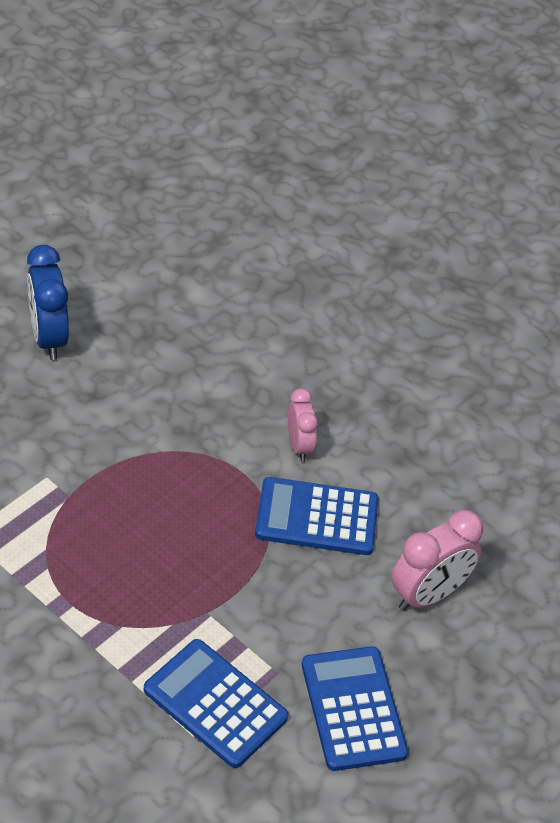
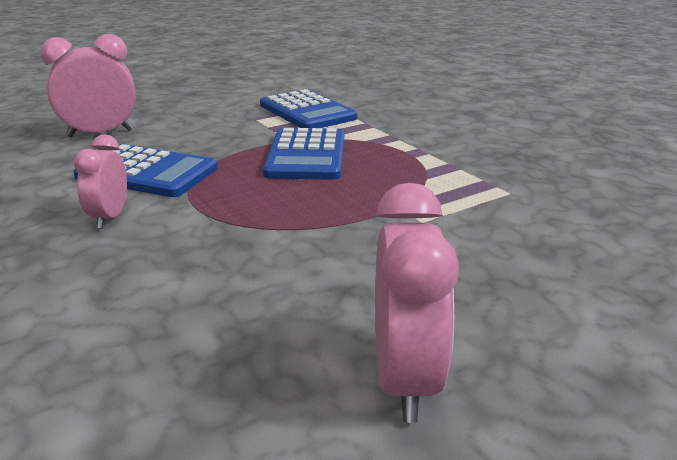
camera: 160 degrees left, 20 degrees down
(48, 338) = (405, 379): blue clock -> pink clock
(353, 709) = (212, 104): blue calculator -> blue calculator (306, 155)

